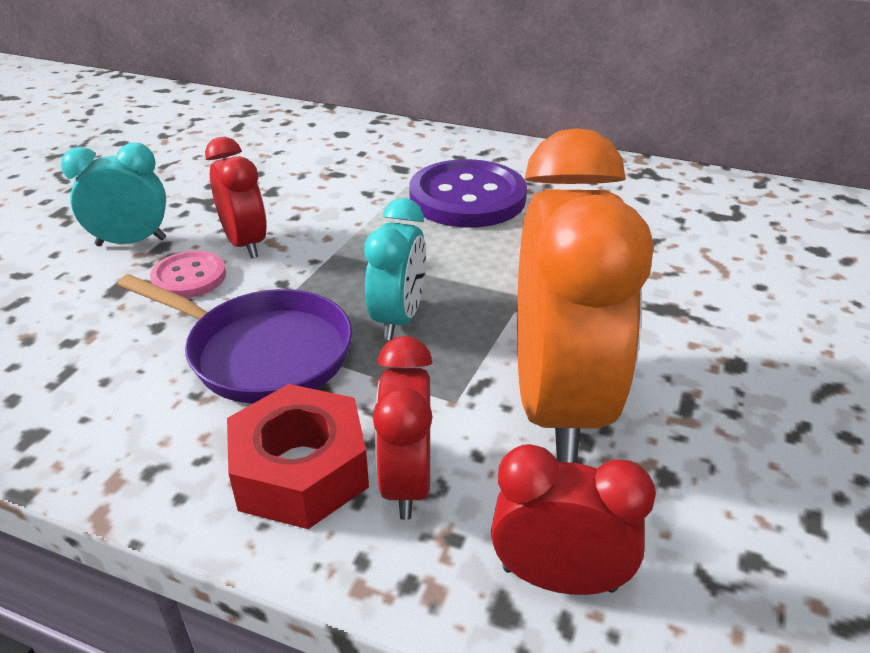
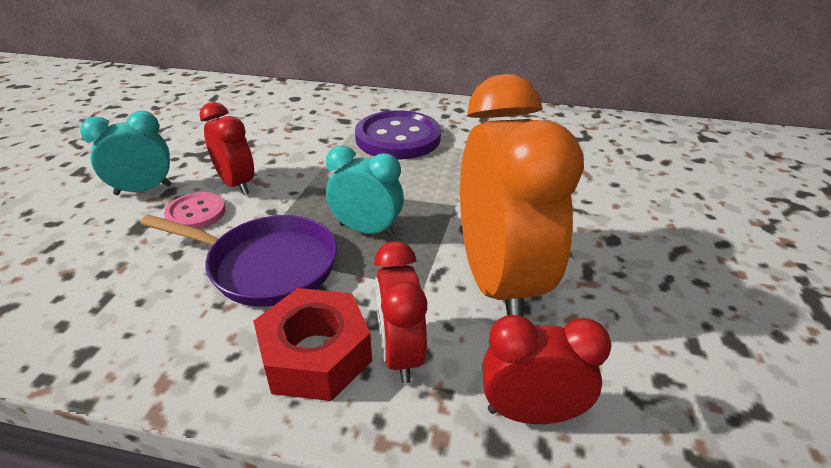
camera: 10 degrees left, 0 degrees up
(398, 319) = (367, 230): turquoise clock -> turquoise clock turned 75 degrees counterclockwise

